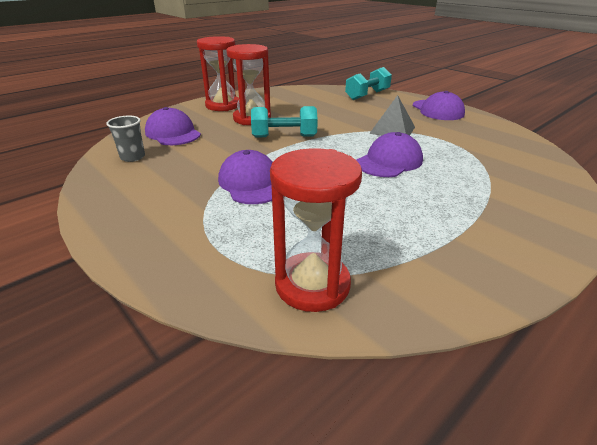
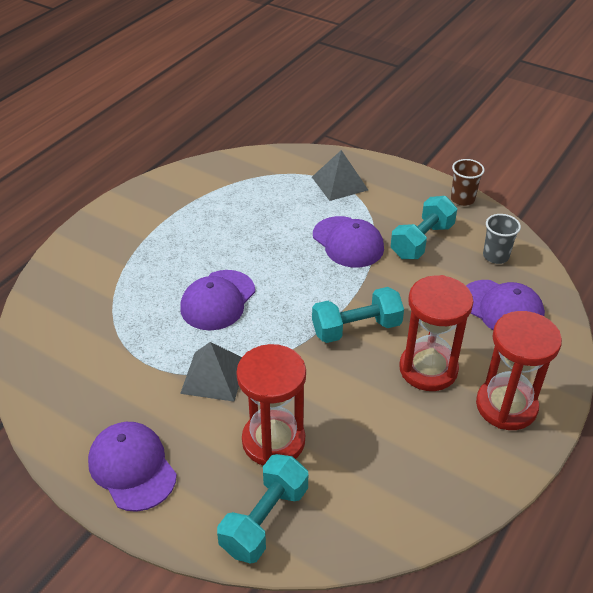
camera: 165 degrees right, 10 degrees up
(91, 202) = (462, 199): none -> brown cup
(181, 174) = (422, 241): none -> turquoise dumbbell
(212, 244) = (339, 183): none -> grey pyramid
(312, 284) = (263, 171): red hourglass -> red hourglass (273, 441)

